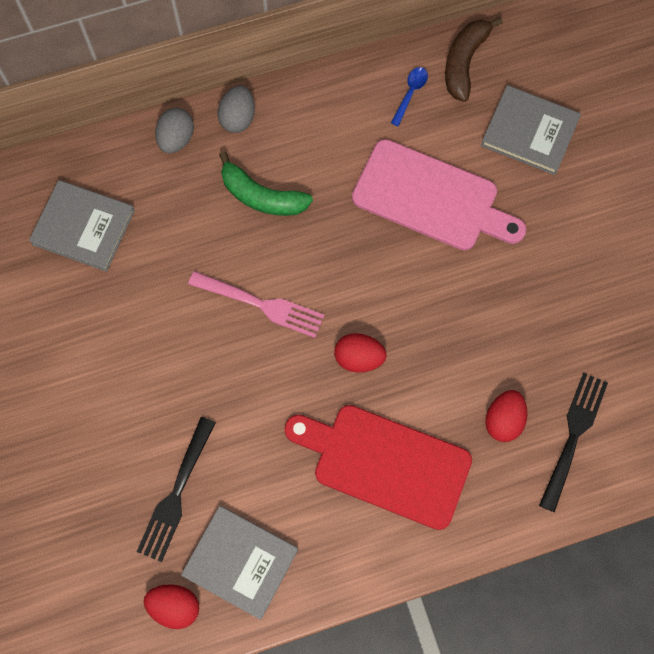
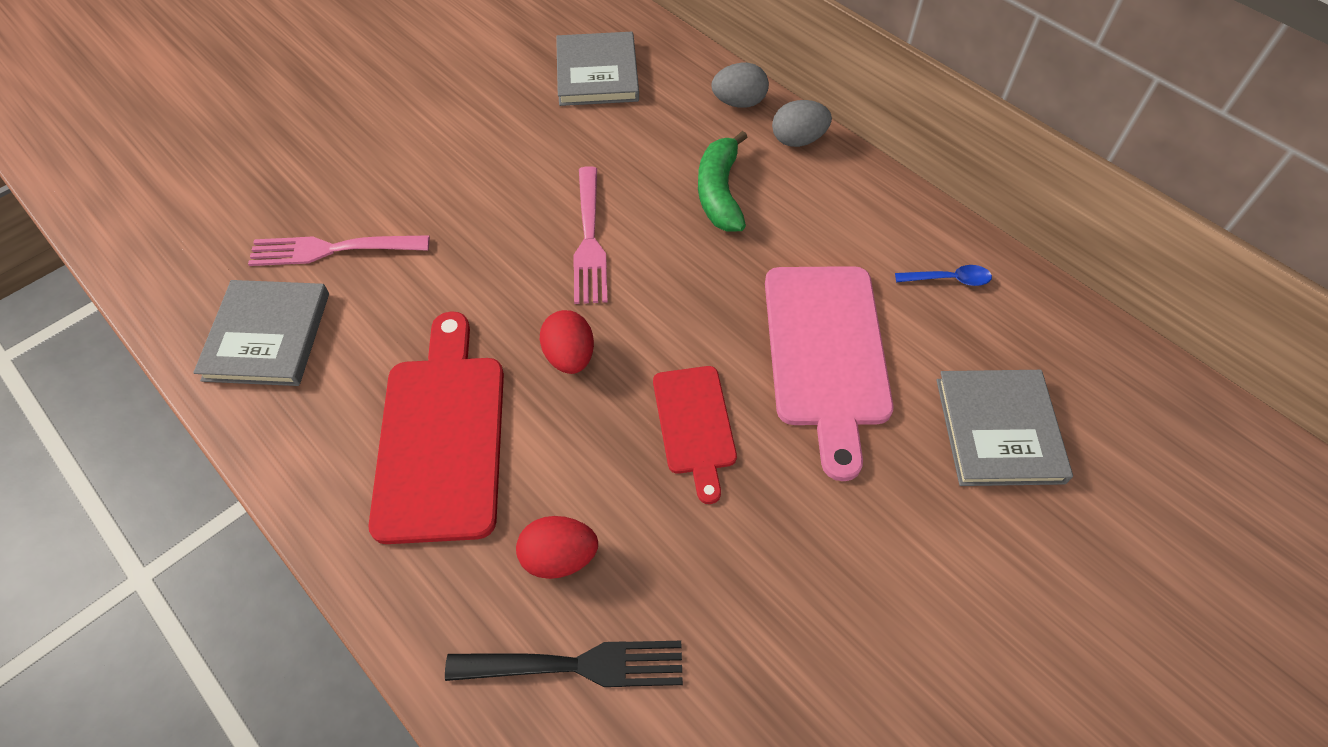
camera: 65 degrees right, 15 degrees down
(175, 606) = (199, 296): red egg -> none
(176, 493) = (333, 249): black fork -> pink fork
(448, 302) = (694, 425): none -> red cutting board
(464, 62) = (1036, 319): brown banana -> none

